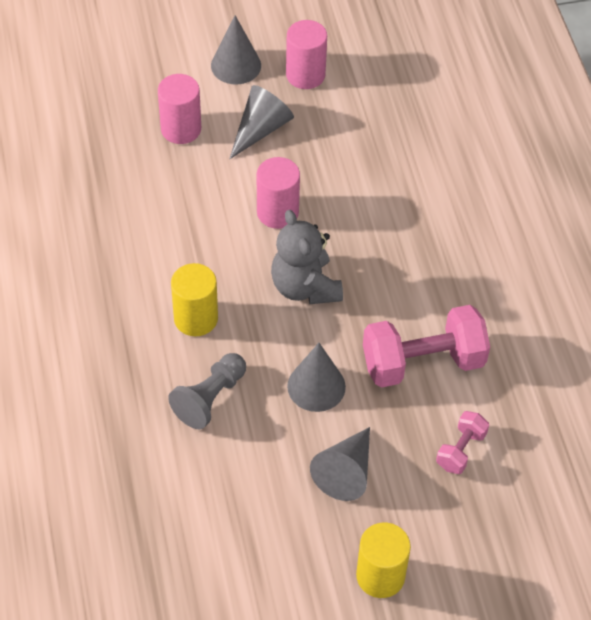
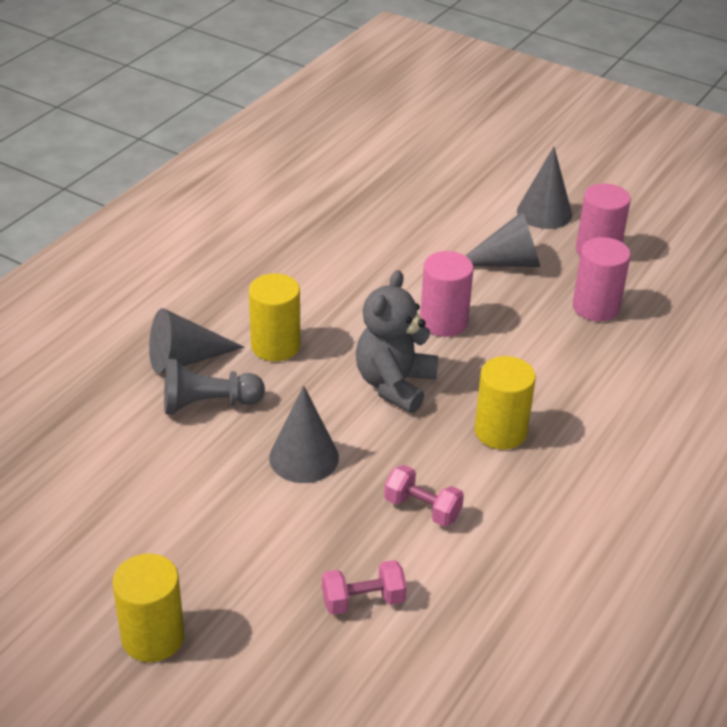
camera: 45 degrees right, 15 degrees down
(181, 129) = (440, 225): pink cylinder -> pink cylinder (595, 307)
(346, 472) = (239, 536): grey cone -> grey cone (185, 359)
(404, 270) = (500, 431): none -> yellow cylinder
(423, 362) = (422, 509): pink dumbbell -> pink dumbbell, size x0.50

